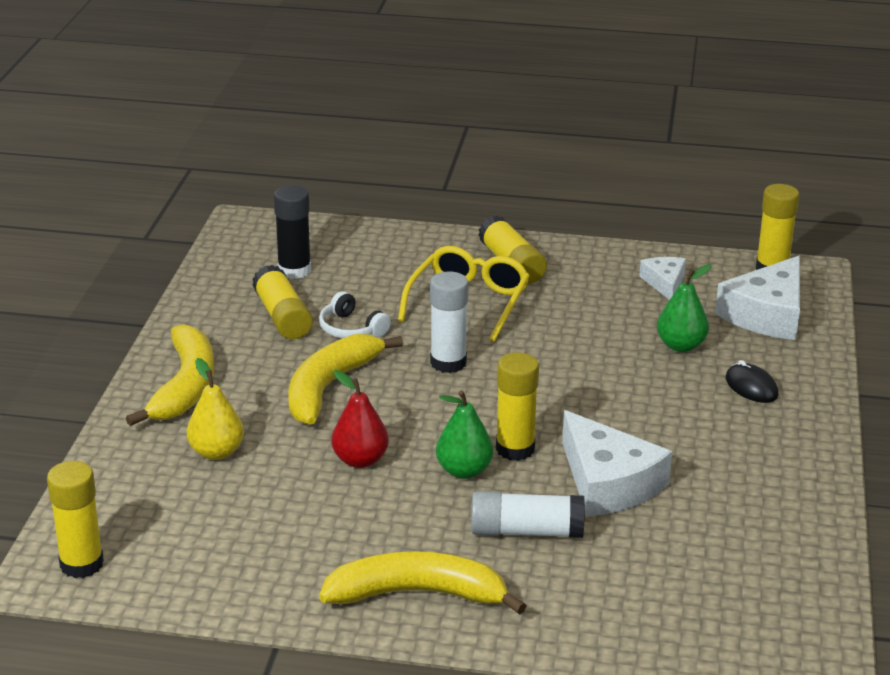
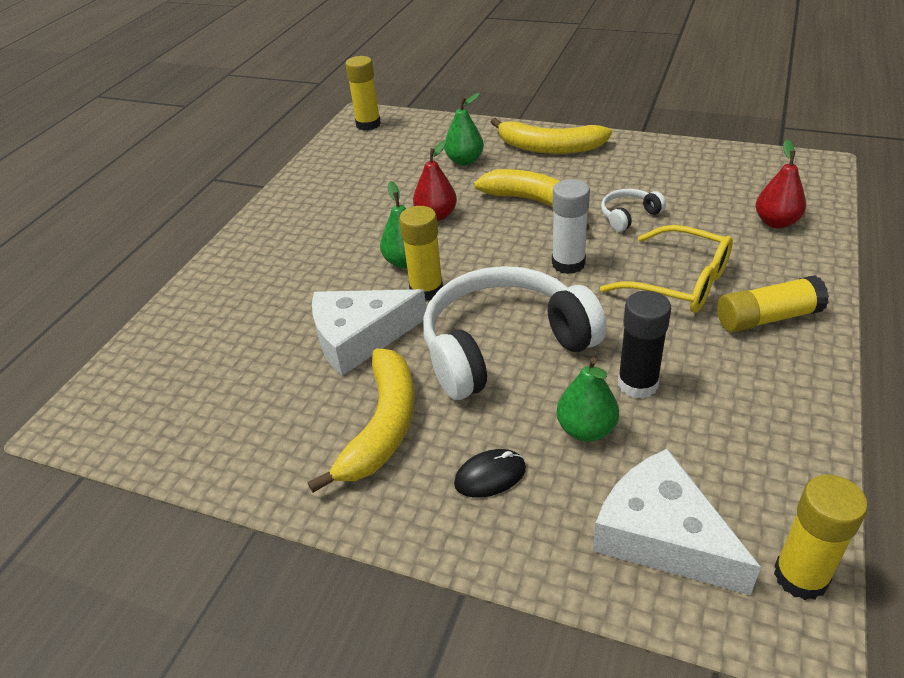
camera: 105 degrees right, 10 degrees up
(216, 452) = (464, 161): yellow pear -> green pear
(282, 317) = (648, 184): yellow glue stick -> none
(294, 270) = (731, 189): black glue stick -> black glue stick (637, 384)
(358, 251) = (776, 222): none -> red pear
(418, 594) = (276, 234): yellow banana -> yellow banana (382, 426)
(526, 531) = (317, 286): white glue stick -> none
(592, 392) = (504, 346): none -> white headphones
(664, 283) = (739, 442): white cheese -> none

